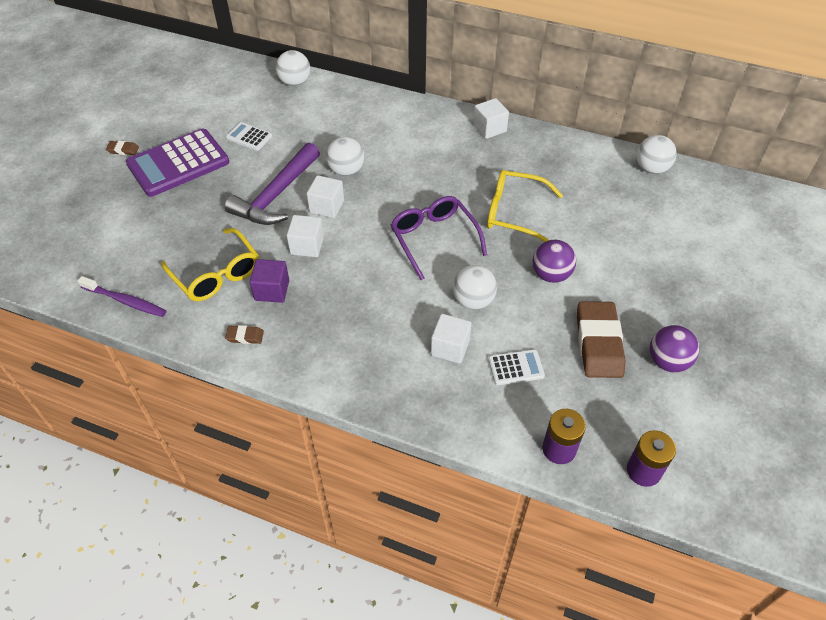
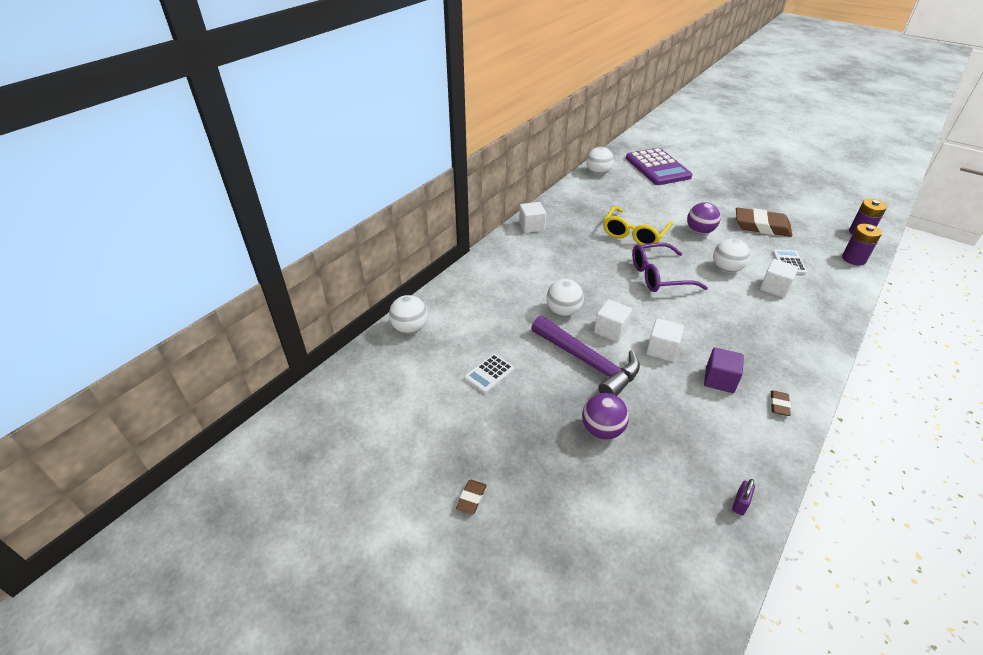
camera: 75 degrees left, 10 degrees down
(125, 301) = (740, 504): purple toothbrush -> purple padlock
(178, 163) = (516, 440): purple calculator -> purple calculator (657, 168)
(216, 274) = (698, 419): yellow glasses -> none
(667, 361) = (773, 206): purple ball -> purple ball (602, 430)

